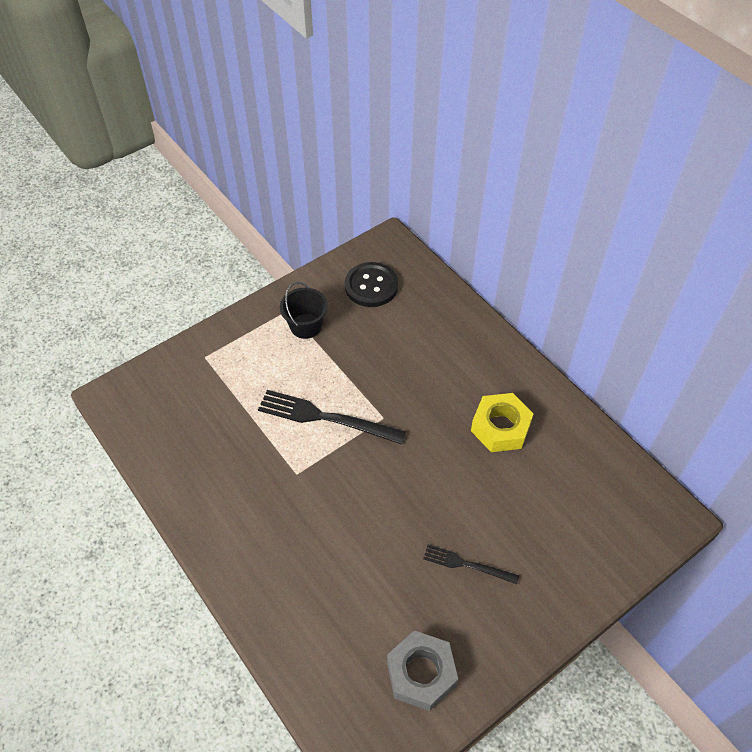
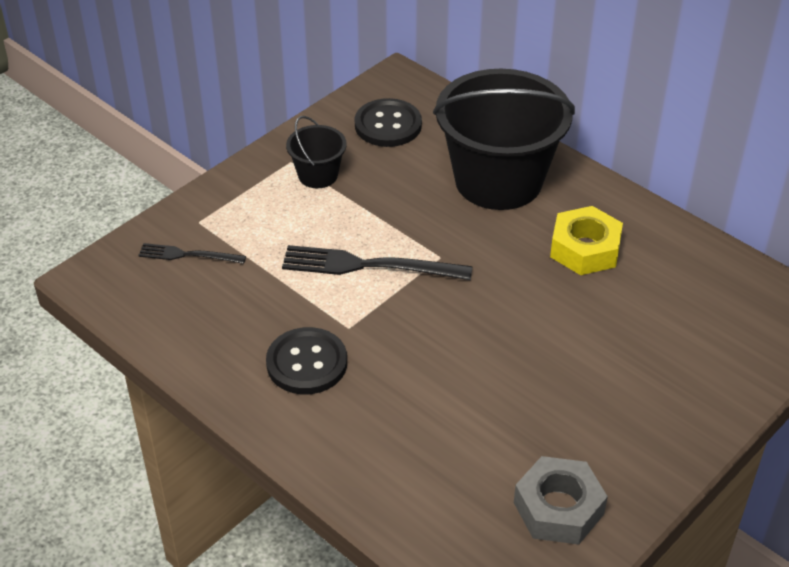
camera: 10 degrees left, 10 degrees down
(256, 502) = (307, 363): none -> black button
(446, 351) = (498, 180): none -> black bucket
(467, 564) = (583, 391): black fork -> black fork (188, 255)

